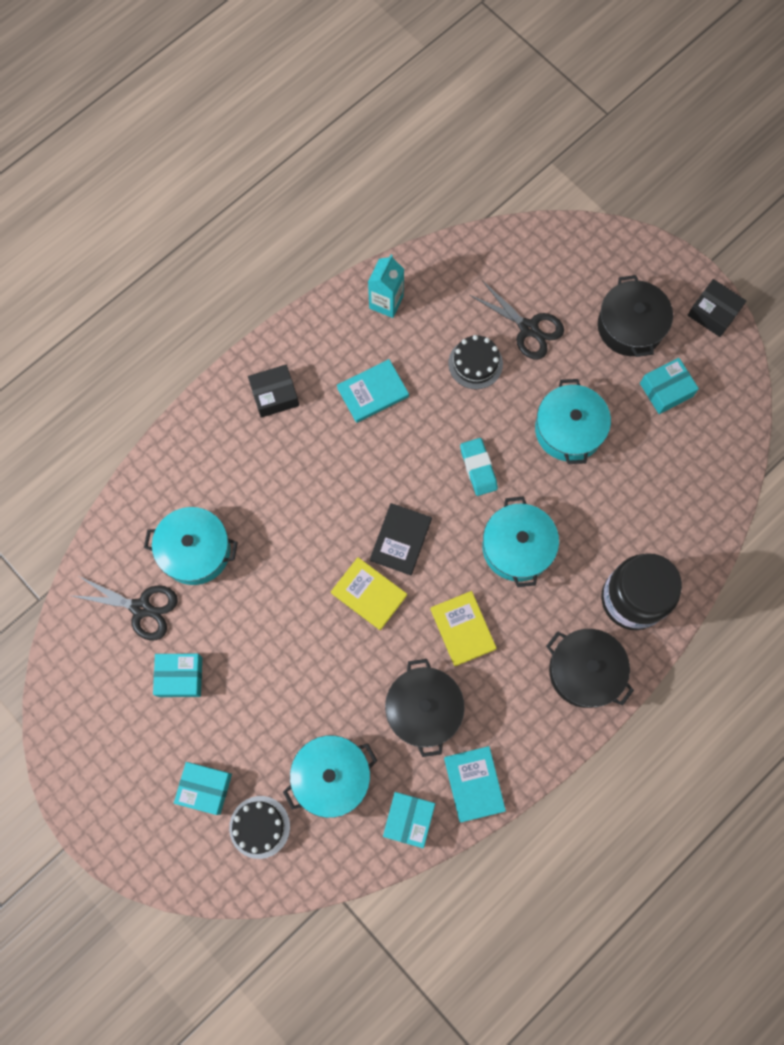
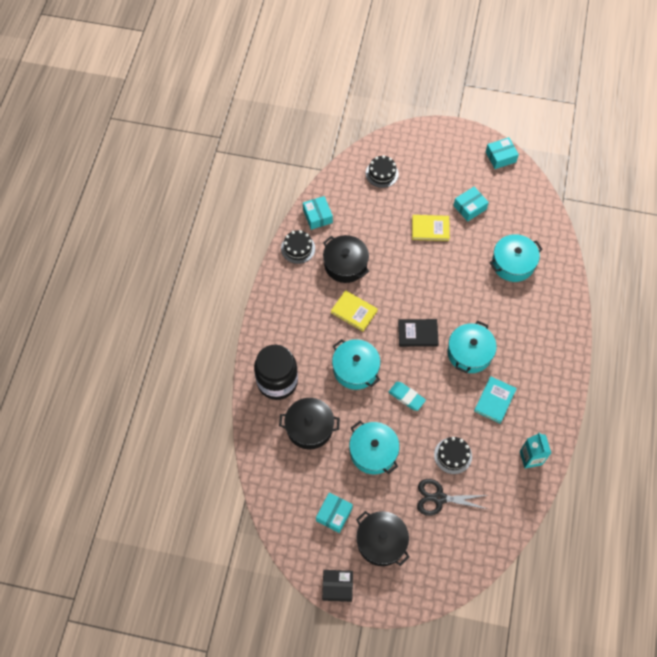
camera: 145 degrees right, 10 degrees down
(141, 608) = (514, 223): black scissors -> none
(205, 788) = (418, 173): turquoise box -> turquoise box (500, 157)
(274, 395) = (544, 364): black box -> none
(331, 776) = (366, 211): turquoise pot -> turquoise pot (469, 353)
(369, 594) = (412, 298): yellow book -> yellow book (430, 229)
(401, 540) = (418, 334): black book -> black book turned 75 degrees counterclockwise
(474, 784) = (298, 248): turquoise book -> black cake
(584, 671) = (278, 331): black pot -> black pot (309, 427)

